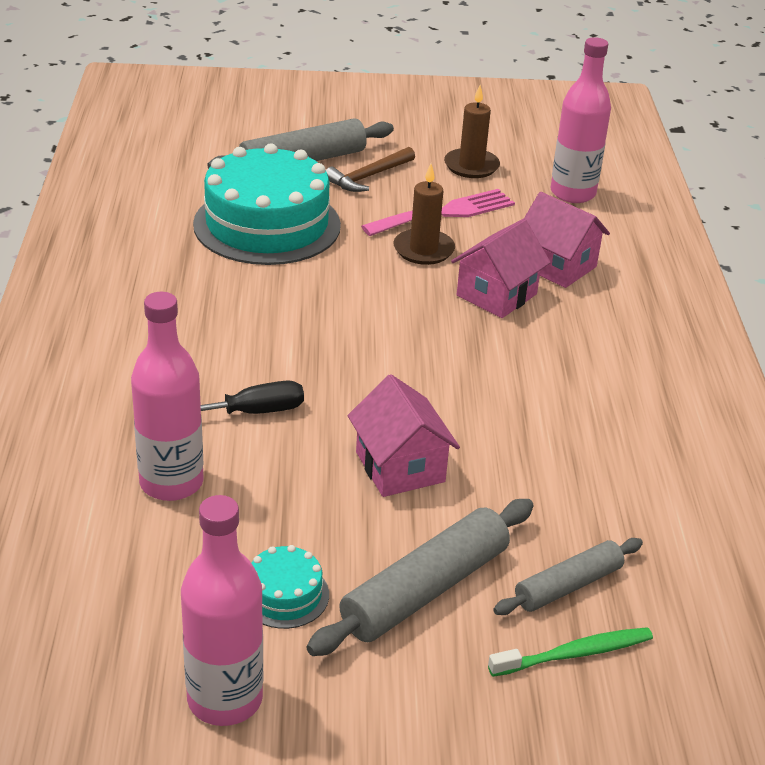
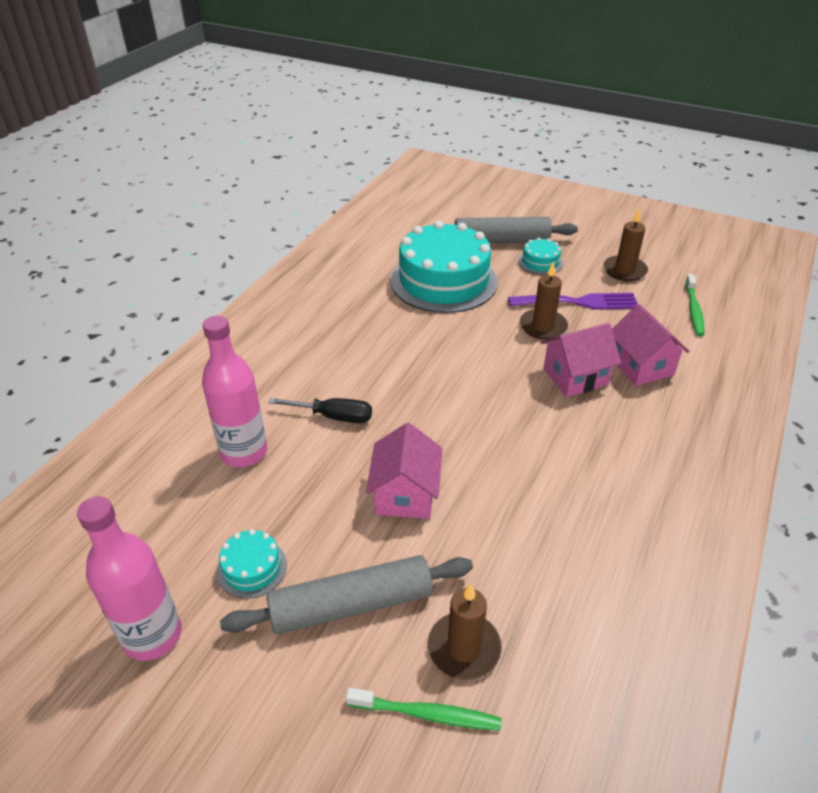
camera: 30 degrees right, 5 degrees up
(368, 177) = (540, 262): brown hammer -> turquoise cake
(445, 213) = (579, 302): pink fork -> purple fork
(568, 586) = (464, 648): grey rolling pin -> brown candle
(572, 193) = (693, 310): pink bottle -> green toothbrush

